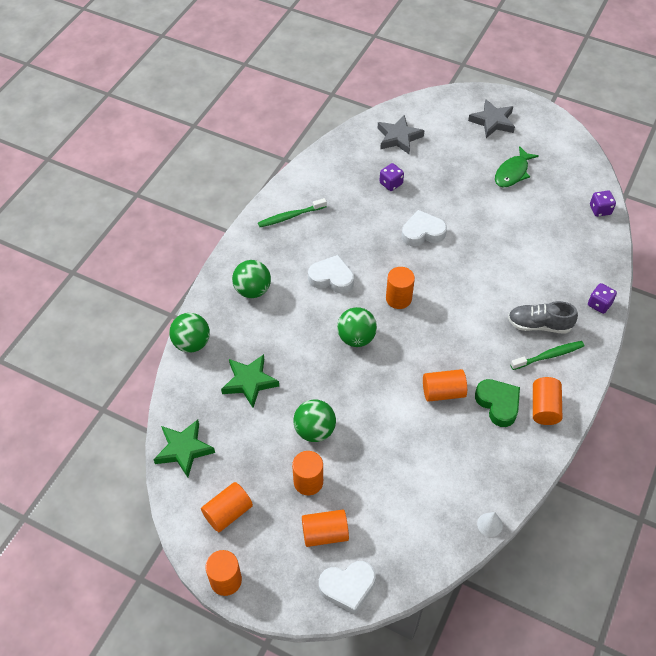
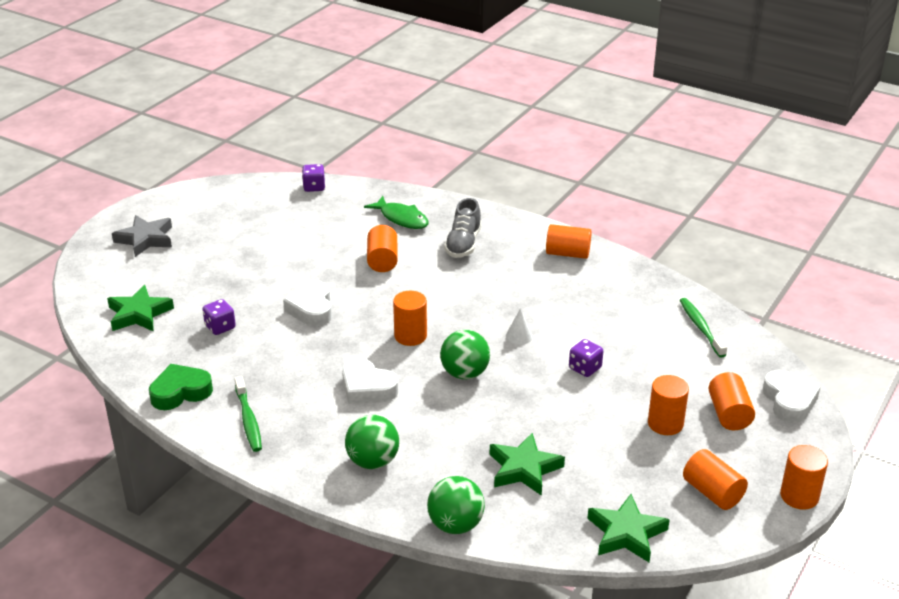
camera: 85 degrees left, 20 degrees down
(315, 430) = (596, 415): green ball -> none
(331, 278) = (367, 388): white heart -> white heart turned 75 degrees counterclockwise
(399, 138) = (139, 314): grey star -> green star
(443, 392) = (546, 315): orange cylinder -> orange cylinder (382, 260)
(489, 524) = (704, 302): white cone -> white cone (519, 336)
(498, 404) = (562, 281): green heart -> green heart (180, 392)
(512, 173) = (237, 235): green fish -> green fish (401, 218)
(548, 356) = (504, 243): green toothbrush -> green toothbrush (701, 327)
(599, 304) = (442, 205): purple dice -> purple dice (585, 368)

